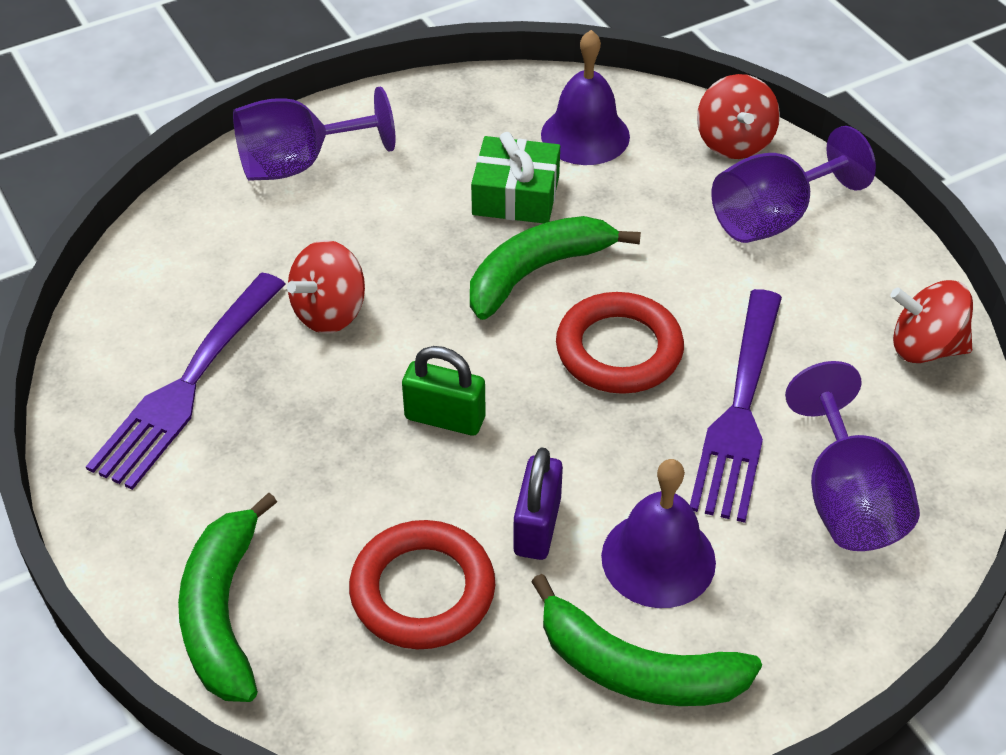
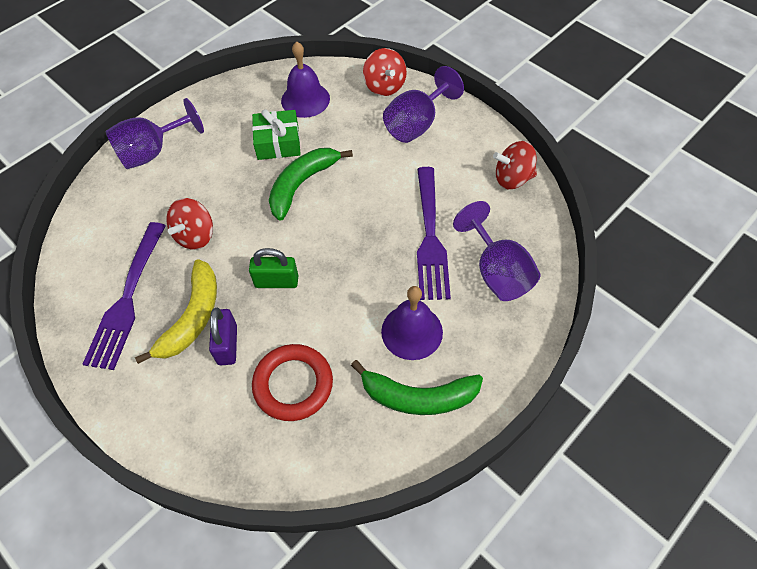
camera: 15 degrees left, 10 degrees up
(222, 612) = (186, 428): green banana -> none
(285, 441) = (192, 318): none -> yellow banana
(537, 526) = (343, 330): purple padlock -> purple padlock (227, 345)
(619, 350) = (358, 218): red ring -> none

